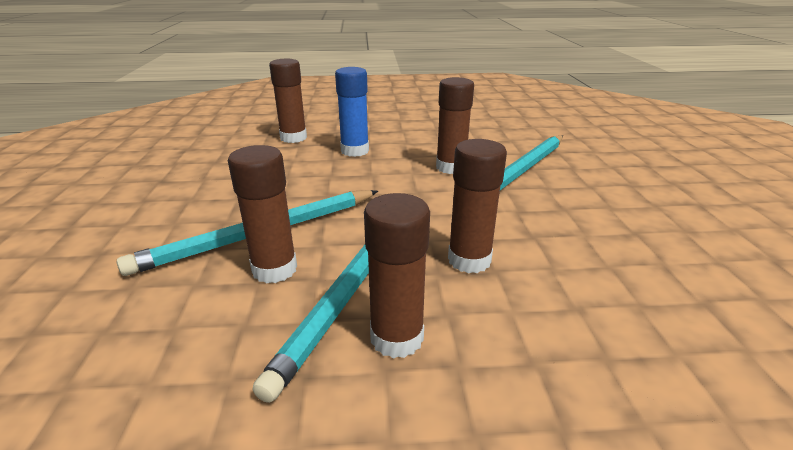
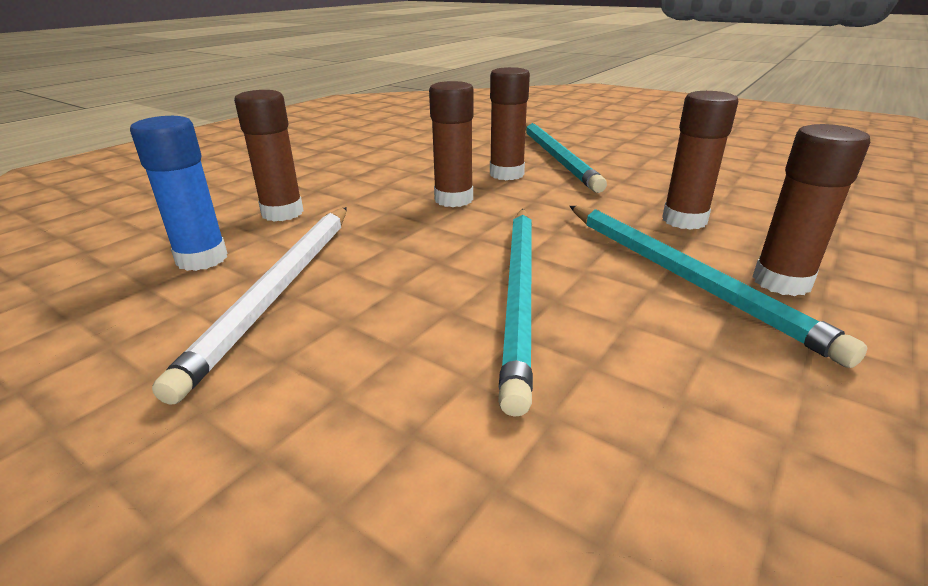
camera: 50 degrees left, 0 degrees up
(206, 173) = (279, 290): none -> white pencil
(274, 269) = (612, 306): brown glue stick -> brown glue stick (453, 199)
(355, 151) = (390, 196): blue glue stick -> blue glue stick (202, 259)

